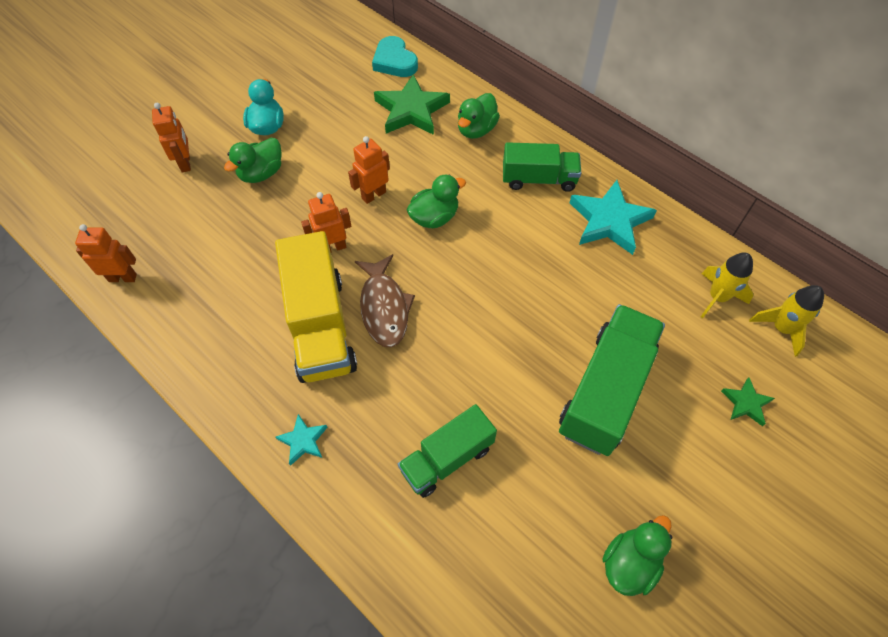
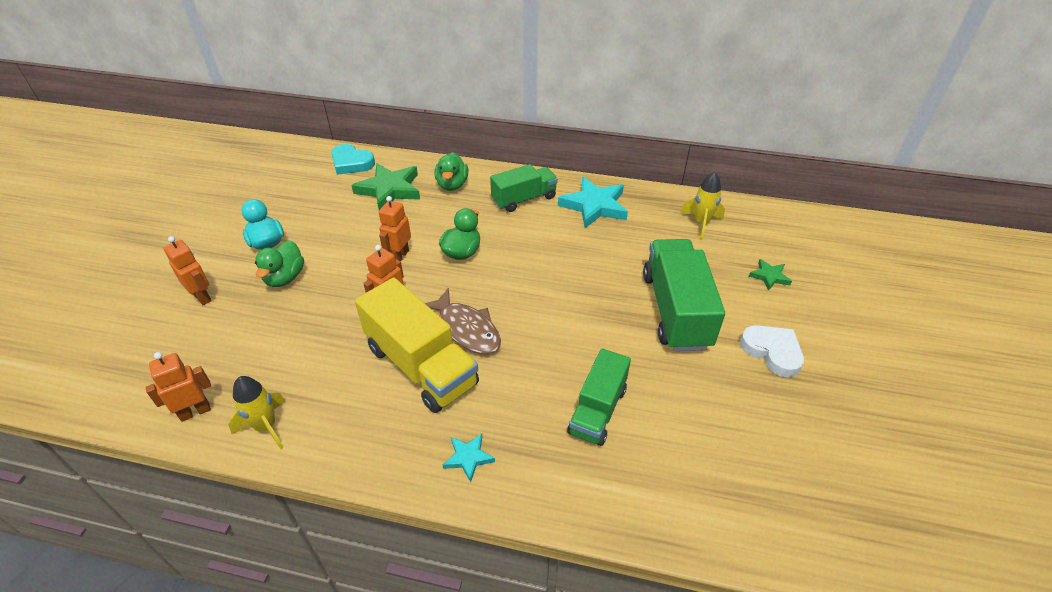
camera: 30 degrees left, 15 degrees down
(629, 563) = (780, 411): green duck -> none
(675, 493) = (772, 352): none -> white heart
(781, 328) = (754, 224): yellow rocket -> yellow rocket (266, 427)

